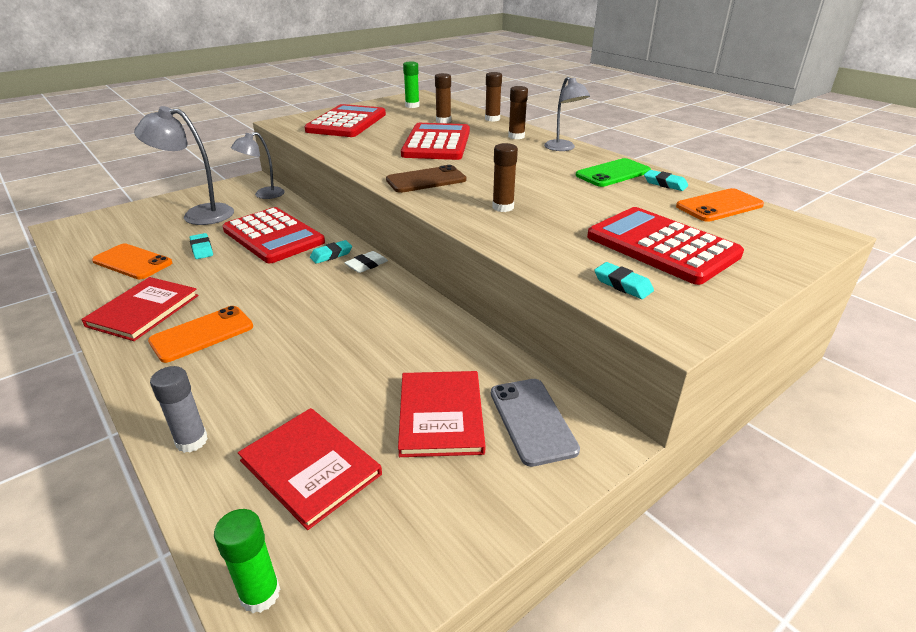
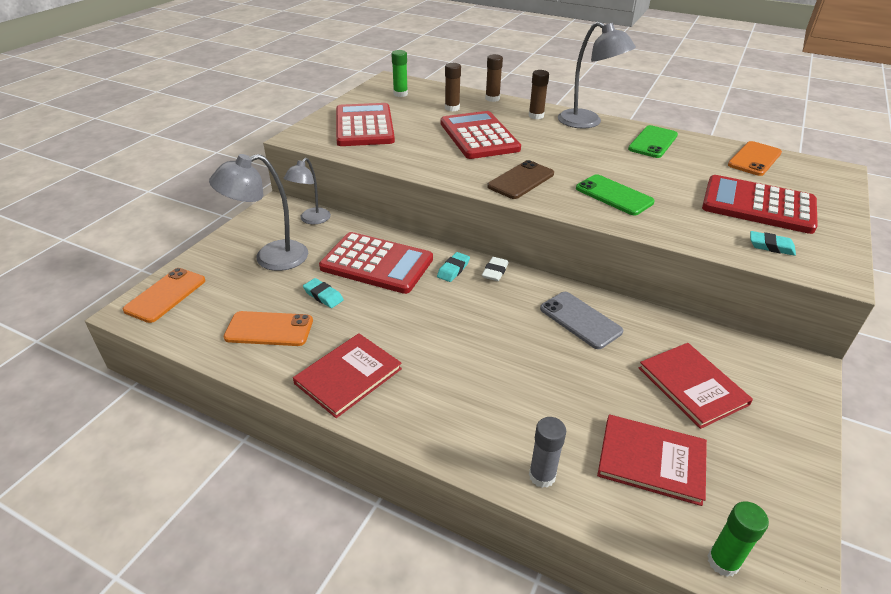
camera: 25 degrees left, 5 degrees up
(143, 310) = (348, 376): red book -> red book turned 45 degrees clockwise
(202, 334) = (433, 381): orange phone -> orange phone (165, 295)
(503, 207) = (614, 195): brown glue stick -> green phone
(532, 420) = (752, 368): grey phone -> grey phone (580, 320)
(563, 148) = (587, 122): grey lamp -> grey lamp, size x1.56
(665, 184) = (699, 145): turquoise eraser -> none

